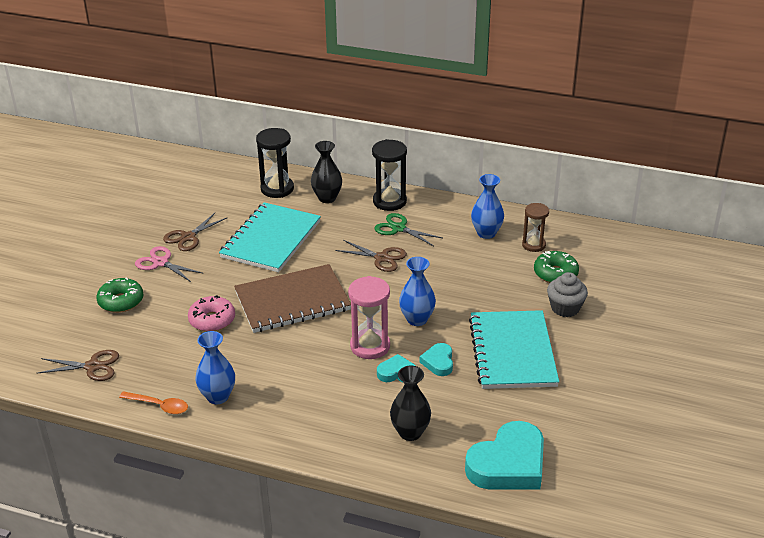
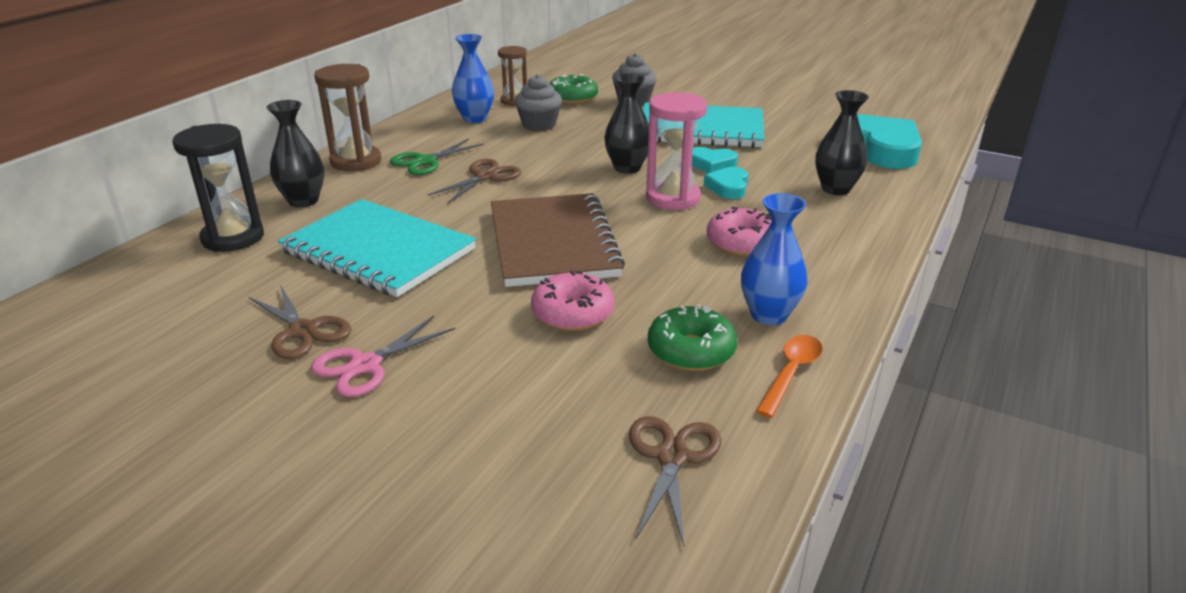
camera: 80 degrees left, 5 degrees down
(121, 301) = (469, 418): green donut -> green donut (691, 351)
(307, 383) = (741, 243): none -> pink donut
(389, 201) = (356, 161): black hourglass -> brown hourglass
(417, 319) = (627, 168): blue vase -> black vase
(486, 265) = (539, 125): none -> grey cupcake

